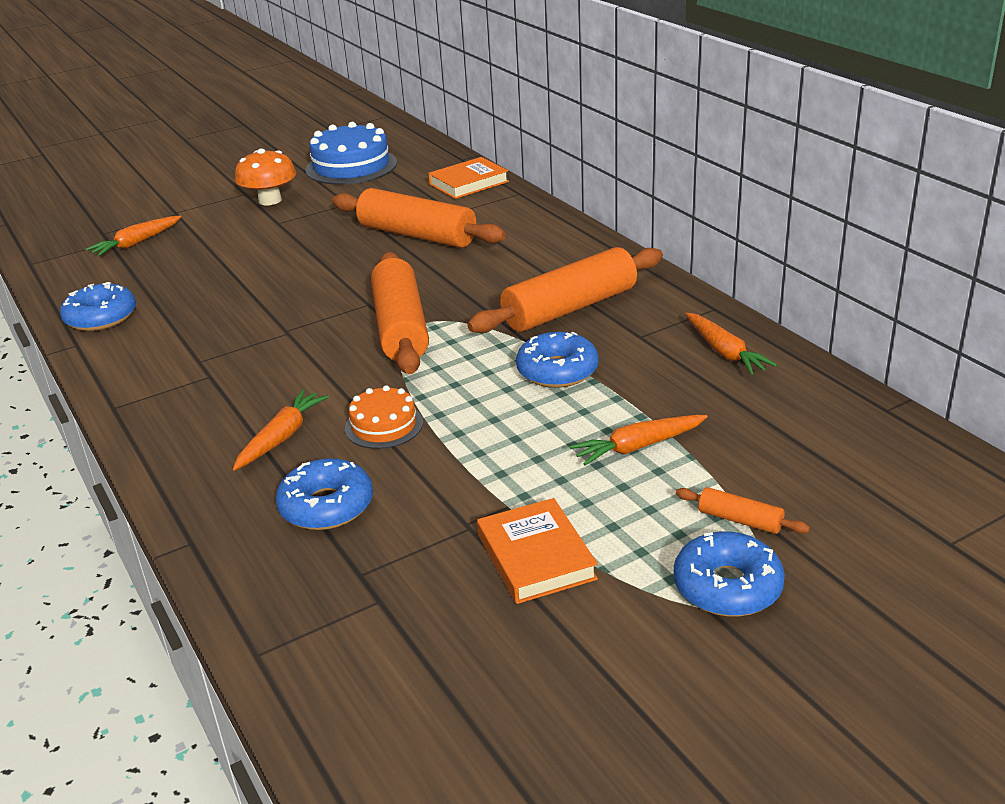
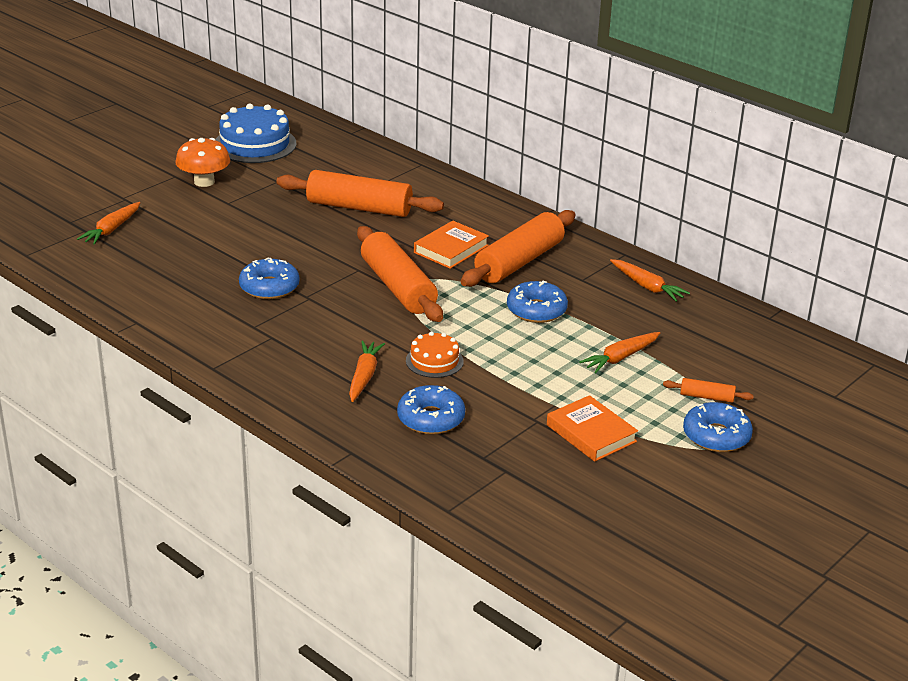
camera: 20 degrees left, 0 degrees up
(101, 317) = (138, 298): blue donut -> blue donut (269, 287)
(469, 183) = (372, 156): orange book -> orange book (451, 249)

